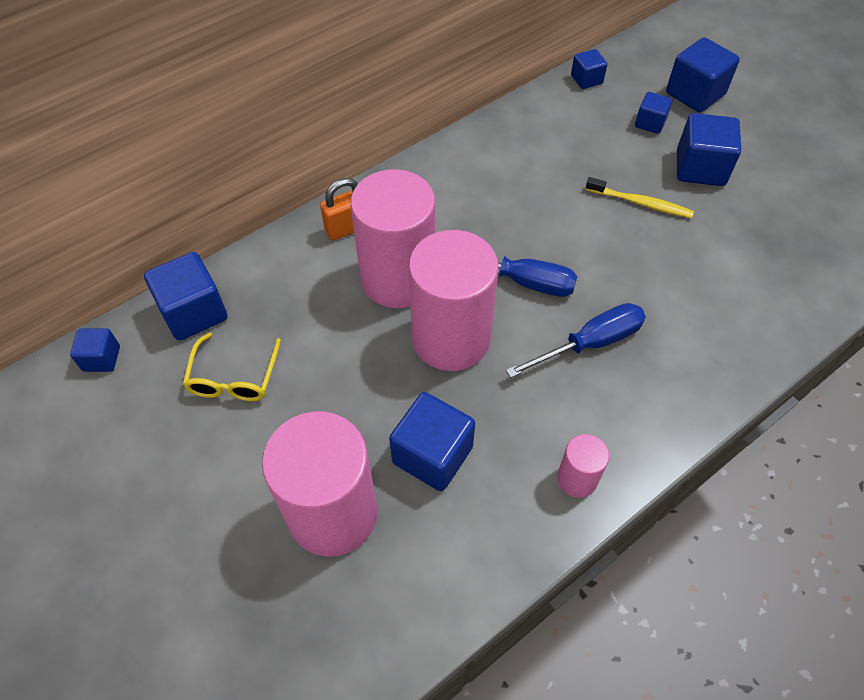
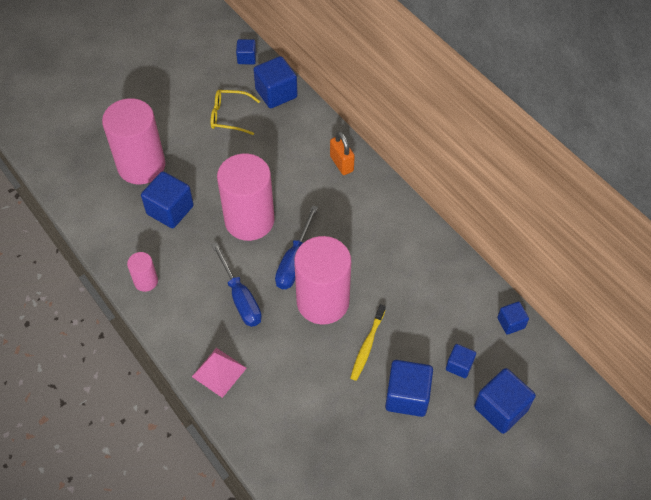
camera: 90 degrees right, 0 degrees up
(398, 279) = (298, 192): pink cylinder -> pink cylinder (323, 301)
(715, 363) = (219, 372): none -> pink pyramid

